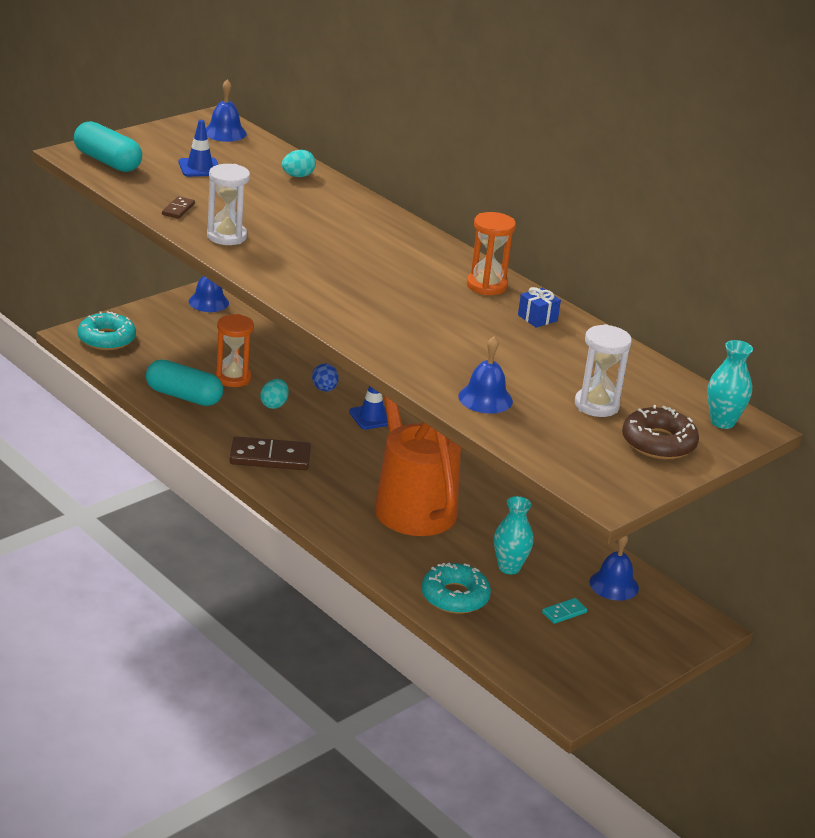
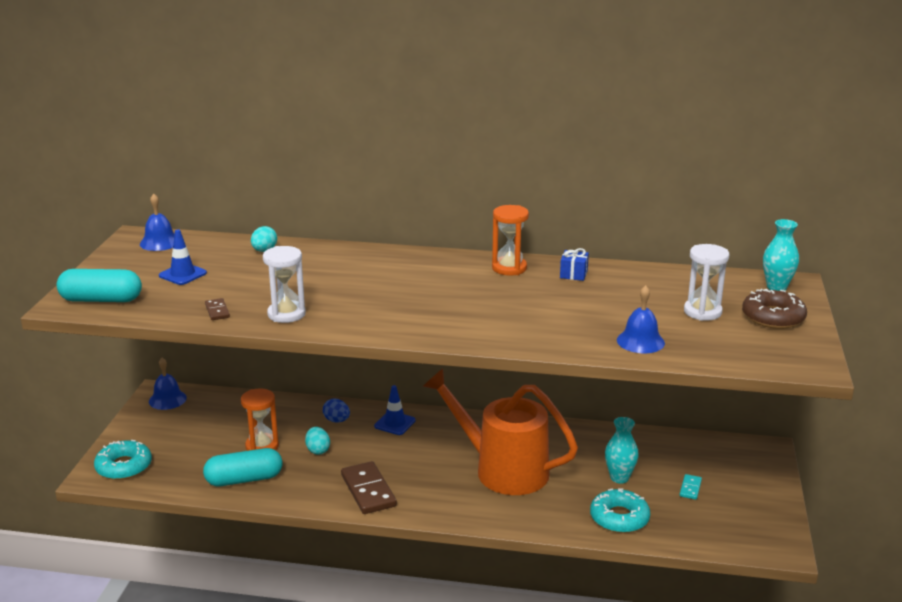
camera: 35 degrees left, 5 degrees down
(270, 457) = (368, 490): brown domino -> brown domino turned 75 degrees counterclockwise
(614, 585) = (687, 452): blue bell -> none

